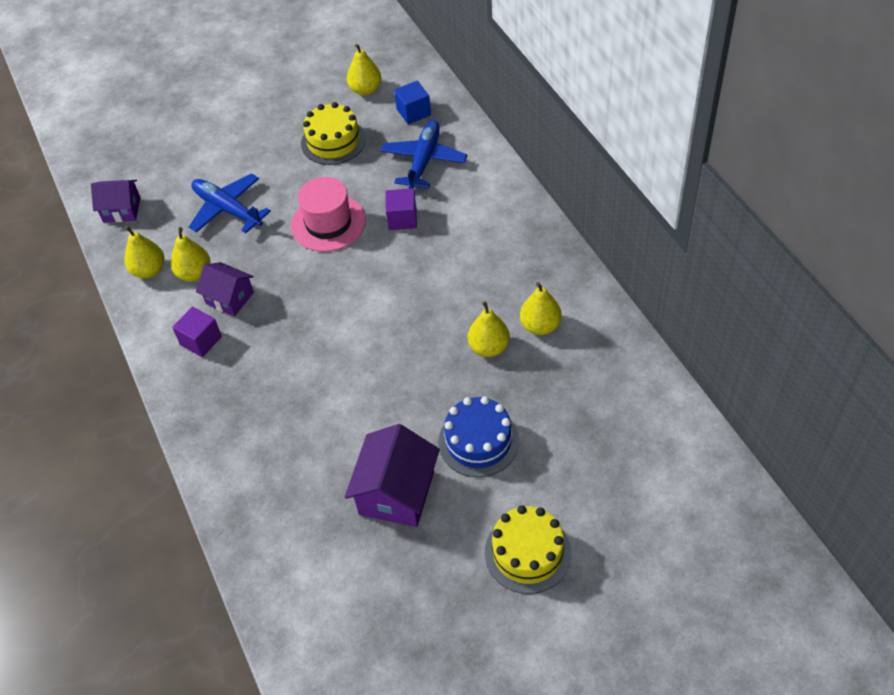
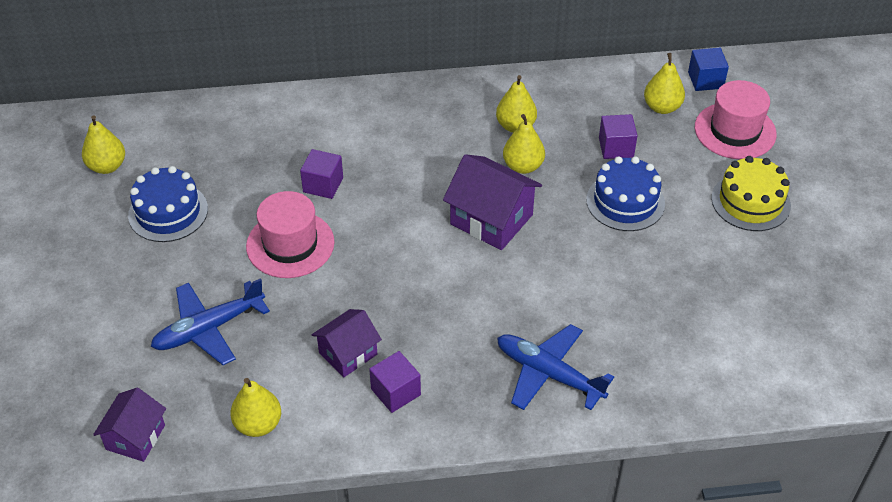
camera: 75 degrees left, 5 degrees down
(194, 273) = (291, 379): yellow pear -> yellow pear (662, 107)
(333, 141) = (168, 212): yellow cake -> blue cake
(396, 492) = (659, 272): purple house -> purple house (491, 219)
(413, 112) = (174, 137): blue cube -> blue cube (705, 80)
(424, 161) = (252, 148): blue plane -> blue plane (549, 374)
(550, 414) = (616, 147): none -> purple cube
(630, 515) = (735, 131): none -> pink hat

